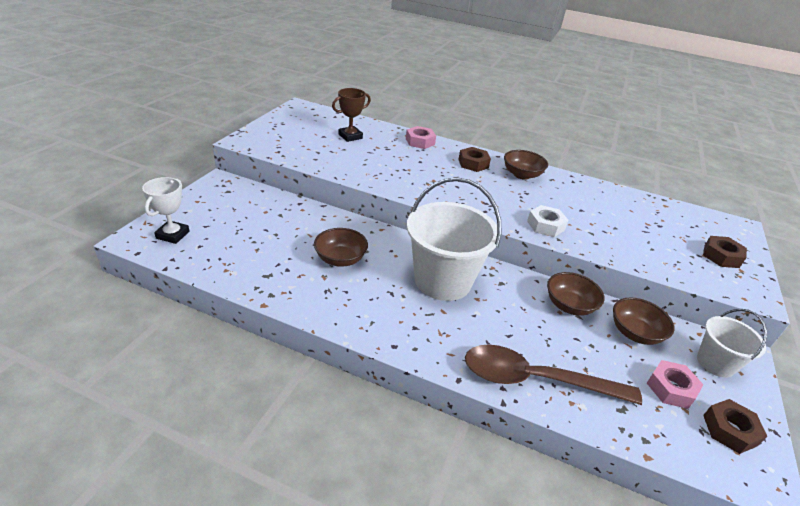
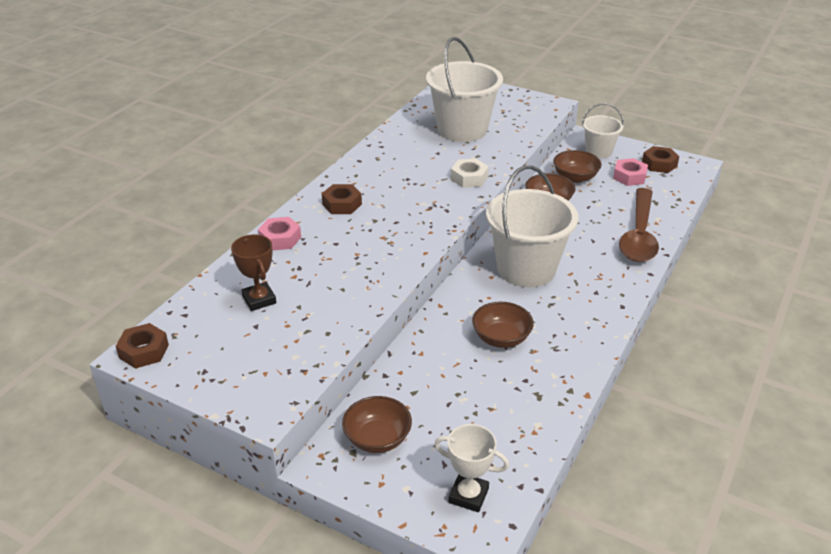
camera: 80 degrees left, 0 degrees up
(522, 175) = (368, 175): brown bowl -> brown bowl (377, 439)
(637, 226) = (462, 129): none -> white bucket
(721, 256) = (503, 102): brown nut -> brown nut (144, 351)

